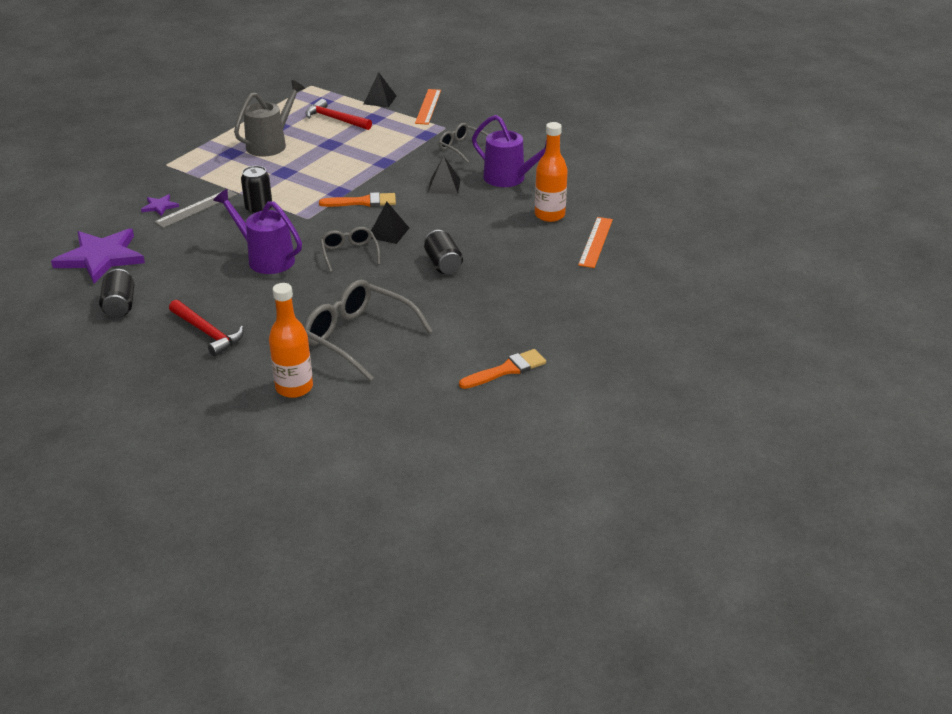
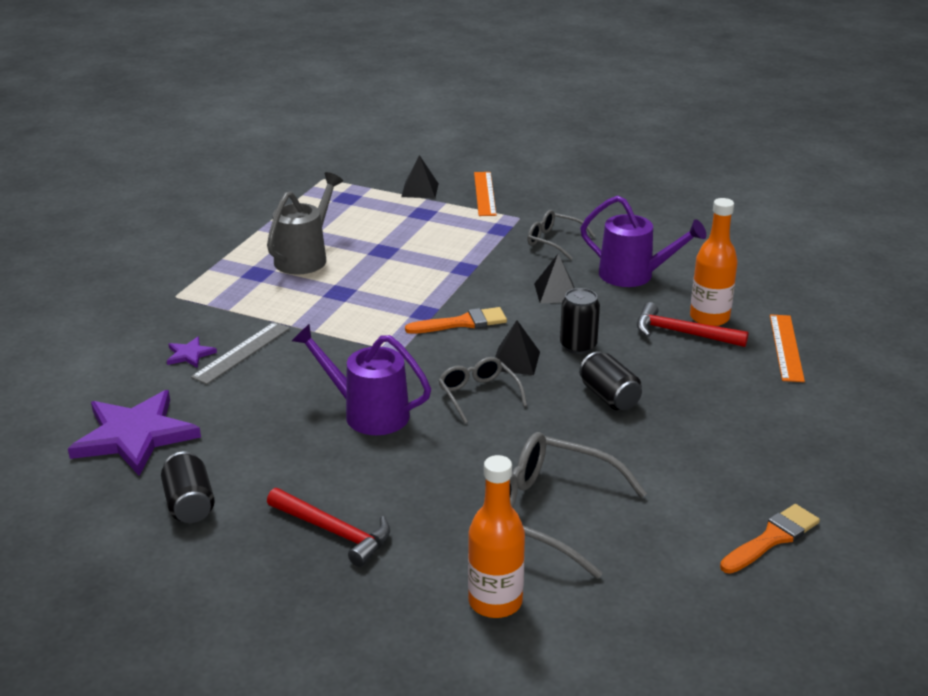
camera: 10 degrees left, 5 degrees down
(259, 209) = (328, 345): black can -> black can (578, 346)
(335, 119) = (374, 218): red hammer -> red hammer (682, 333)

